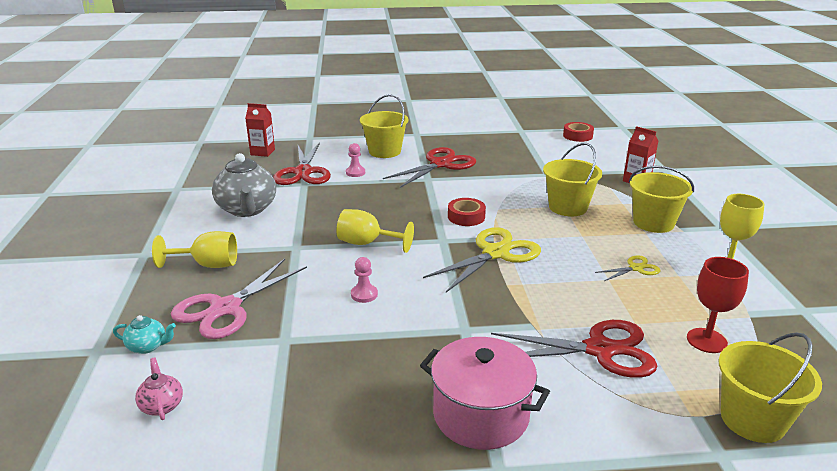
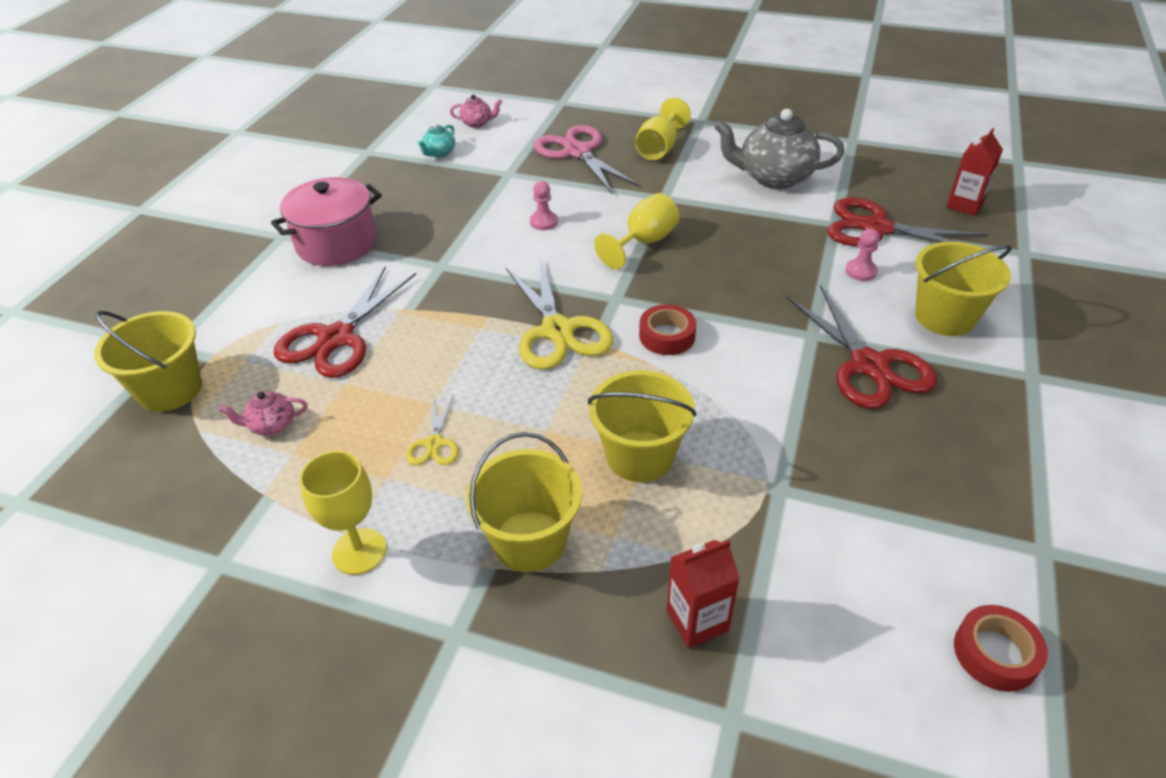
camera: 115 degrees right, 15 degrees up
(148, 346) = (550, 120): turquoise teapot -> turquoise teapot (439, 153)
(706, 340) = (272, 425): red goblet -> pink teapot

